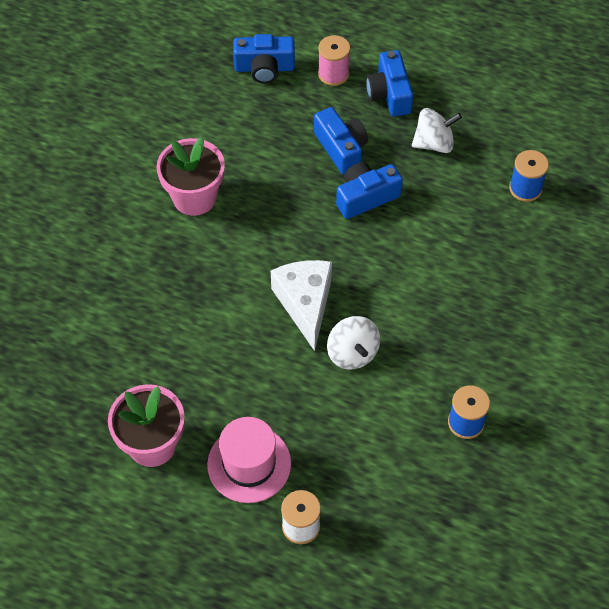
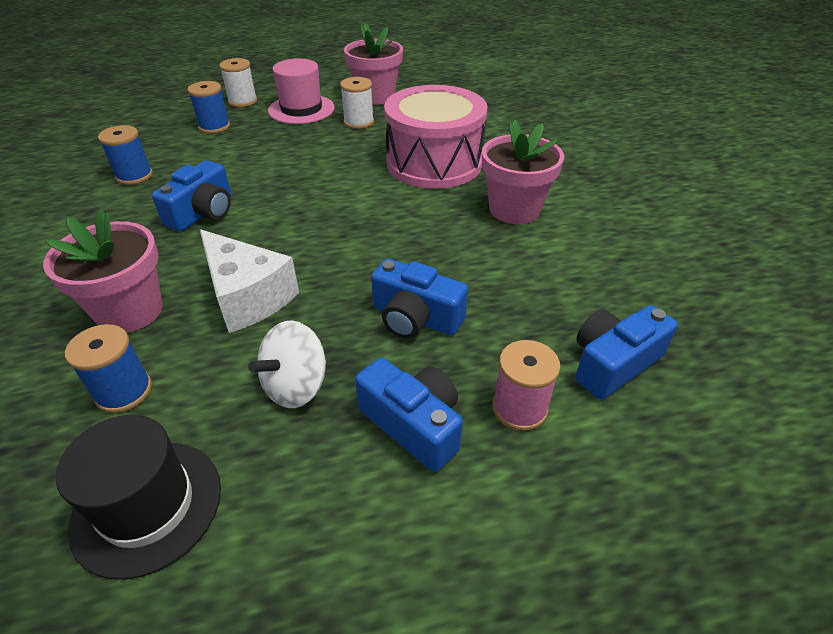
camera: 145 degrees right, 15 degrees down
(199, 287) = (434, 163): none -> pink drum
(210, 398) = (359, 122): none -> white spool
(305, 304) = (333, 186): white cheese -> white cheese (247, 296)
(352, 353) = (265, 176): white spinning top -> none
(358, 479) = (214, 126): none -> blue spool
(366, 197) = (342, 284): blue camera -> blue camera (203, 213)
(508, 248) = (130, 311): none -> pink flower pot
(528, 122) = (147, 506): none -> black hat

